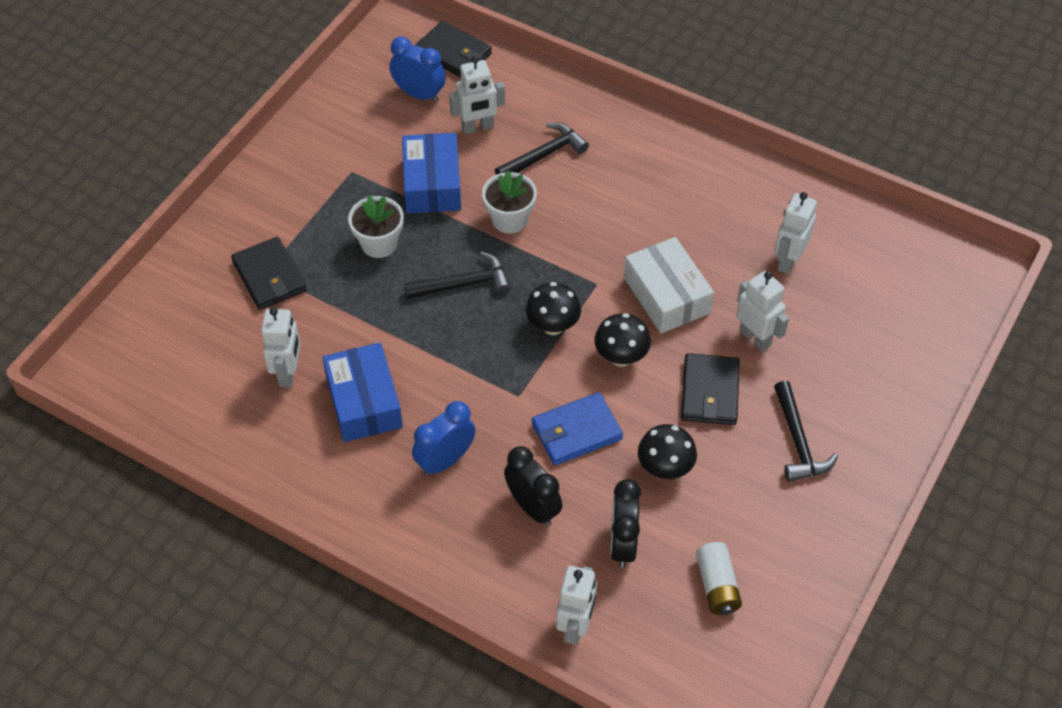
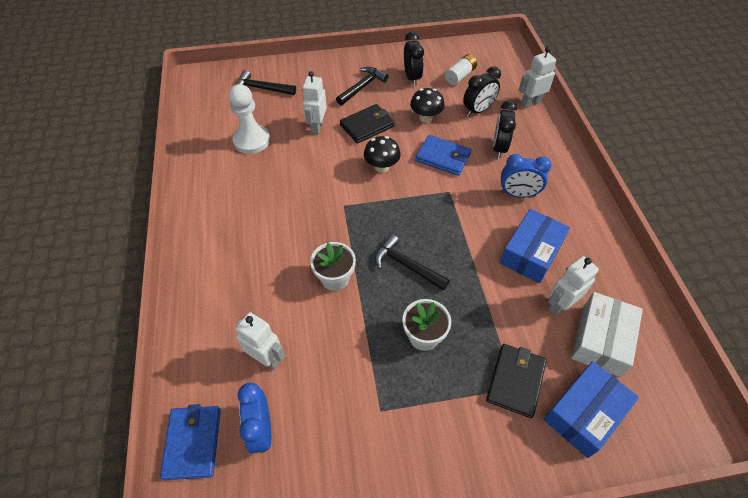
camera: 130 degrees left, 0 degrees up
(432, 184) = (344, 345): blue box -> blue box (584, 413)
(453, 53) = (193, 443): black wallet -> blue wallet
(544, 155) = (261, 298): black hammer -> black hammer (262, 88)
(553, 326) = (392, 206): black mushroom -> none
(666, 295) = (322, 173): white box -> white box (601, 340)
(768, 519) = (412, 77): none -> black clock
(788, 260) = (252, 140): white robot -> white pawn

